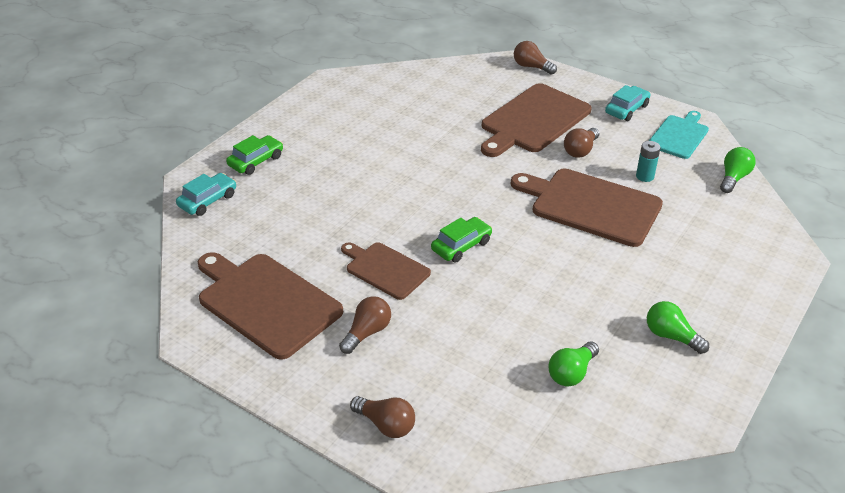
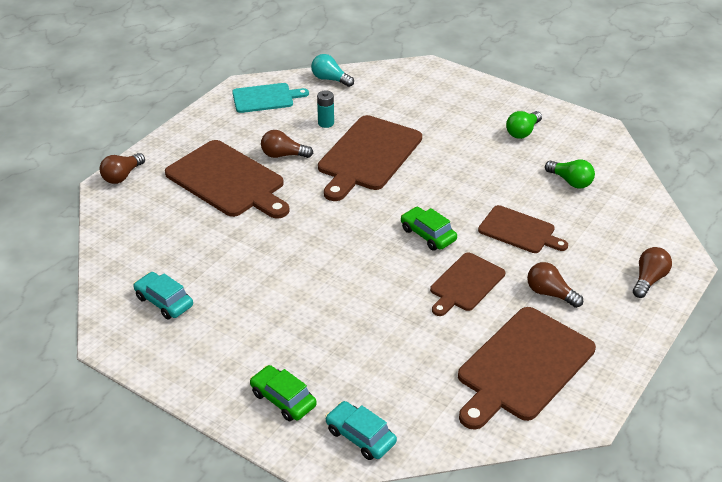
camera: 90 degrees left, 0 degrees up
(471, 316) = (519, 231): none -> brown cutting board
(580, 150) = (283, 155): brown light bulb -> brown light bulb turned 150 degrees clockwise
(626, 109) = (217, 122): turquoise car -> turquoise car (164, 301)
(679, 136) = (265, 98): turquoise cutting board -> turquoise cutting board turned 135 degrees clockwise
(733, 178) = (330, 79): green light bulb -> turquoise light bulb

